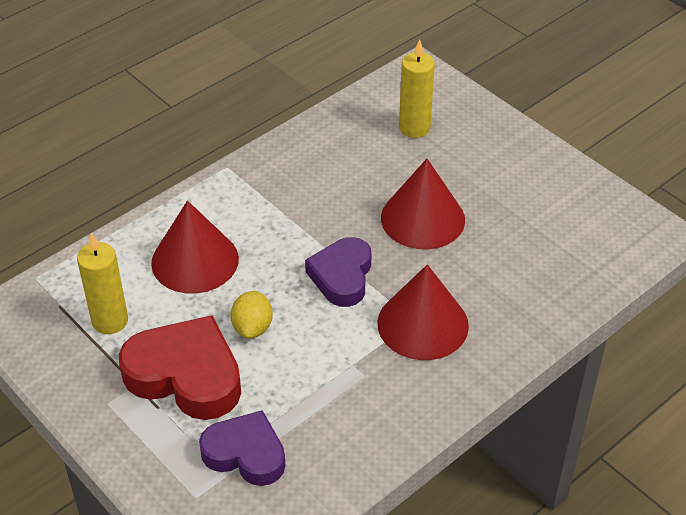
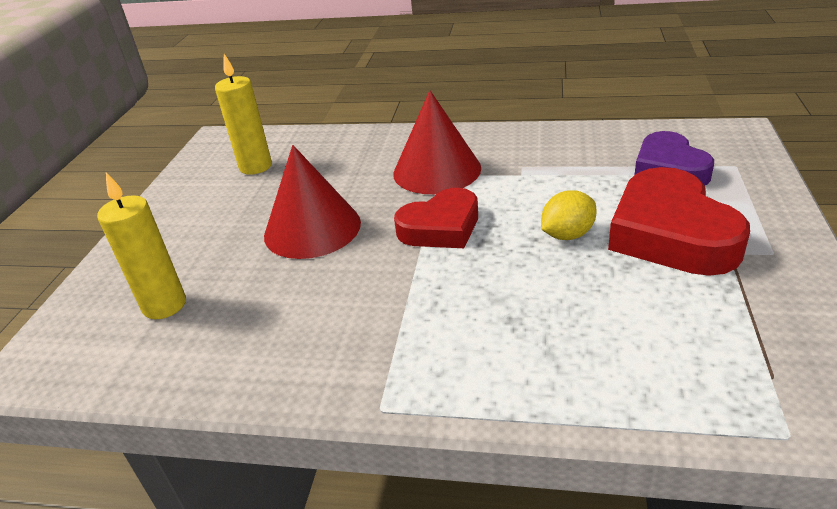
camera: 125 degrees left, 10 degrees down
(110, 321) = (714, 320): yellow candle -> yellow candle (255, 166)
(195, 260) = (553, 322): red cone -> none
(342, 276) = (441, 227): purple heart -> red heart

